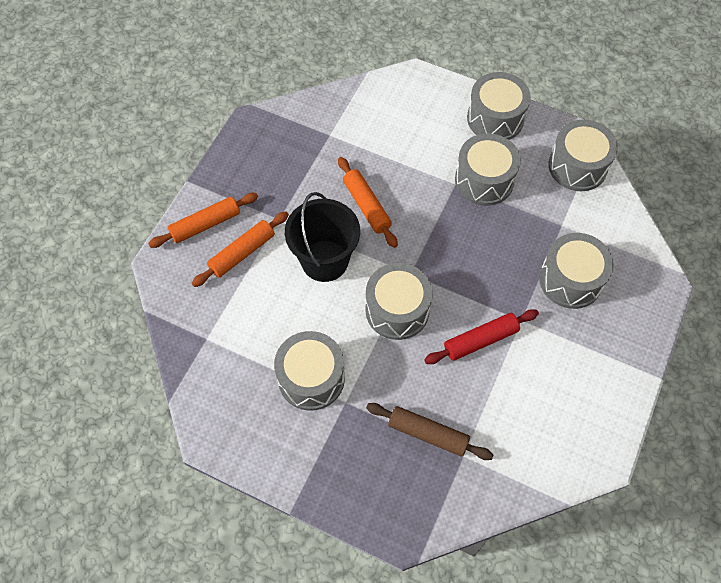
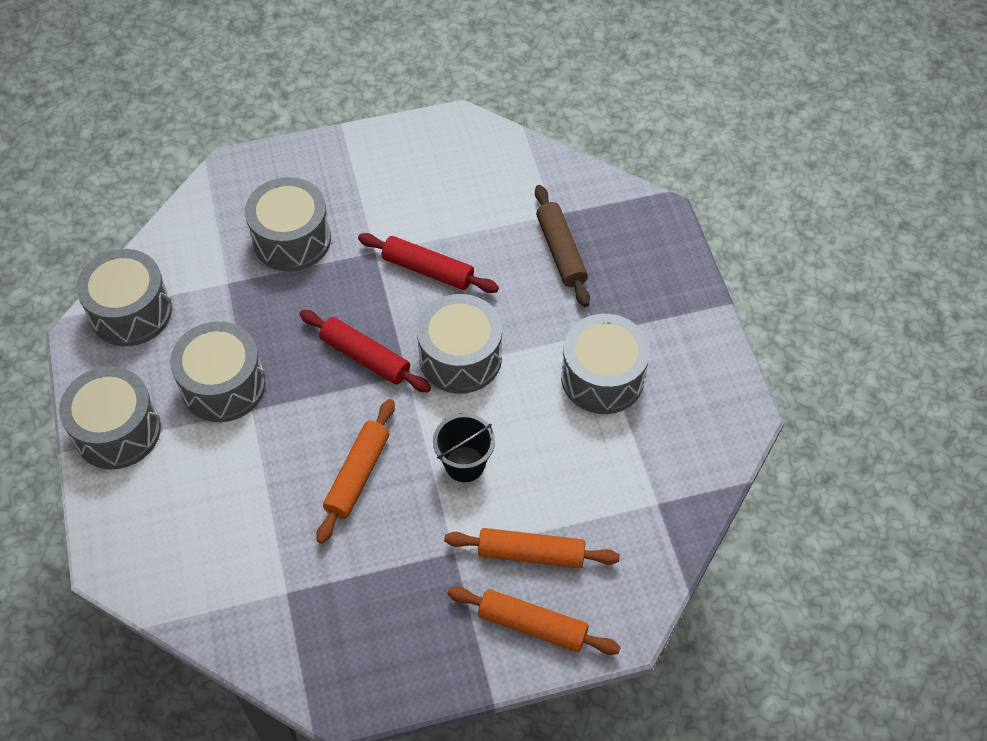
camera: 130 degrees left, 5 degrees down
(324, 260) = (464, 464): black bucket -> black bucket, size x0.61
(442, 260) = (365, 357): none -> red rolling pin

